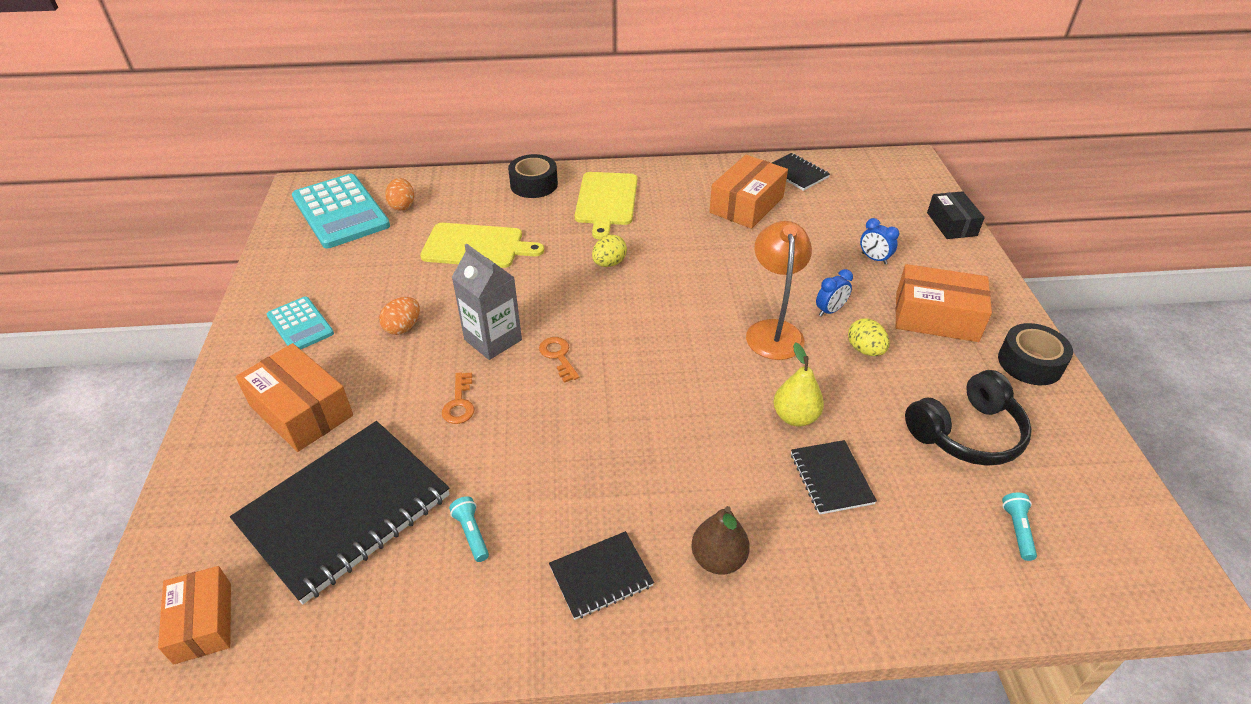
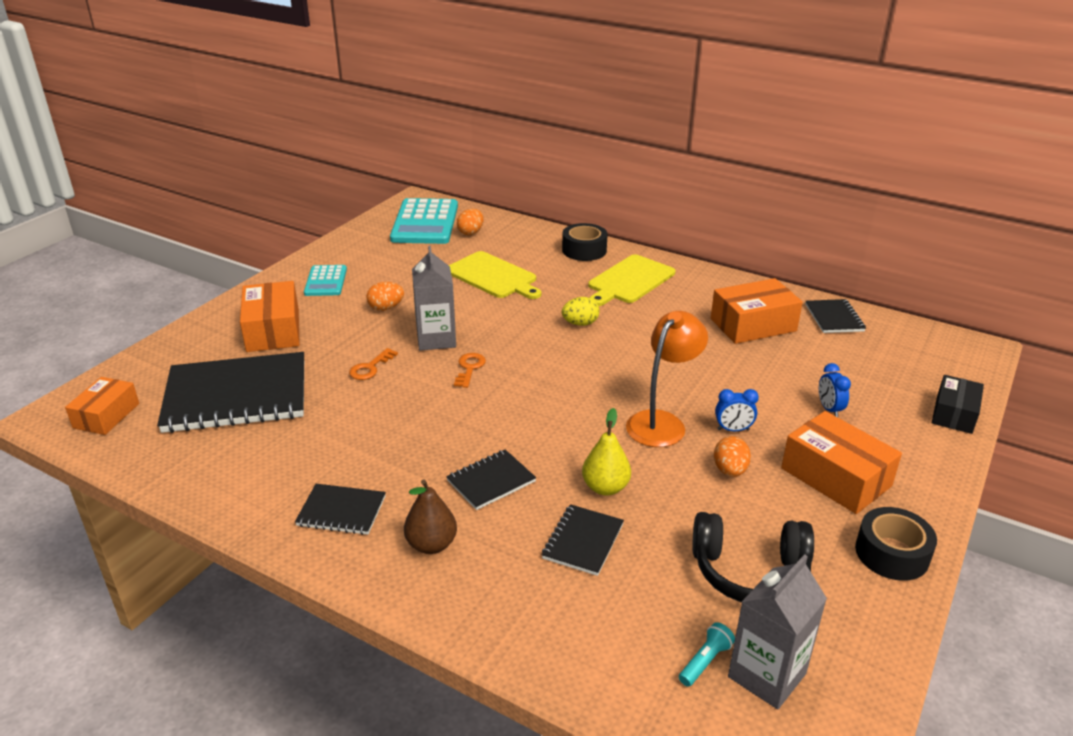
camera: 35 degrees right, 10 degrees down
(471, 533) = (292, 445): turquoise flashlight -> none
(700, 464) = (491, 481): none -> black notebook
(865, 350) = (730, 471): yellow egg -> orange egg
(1062, 514) = (767, 675): none -> grey carton

